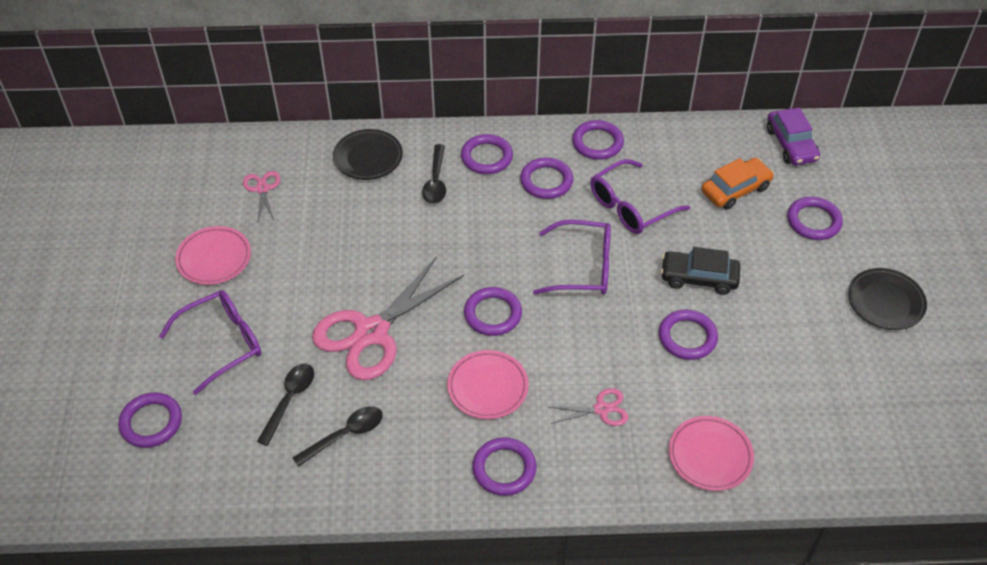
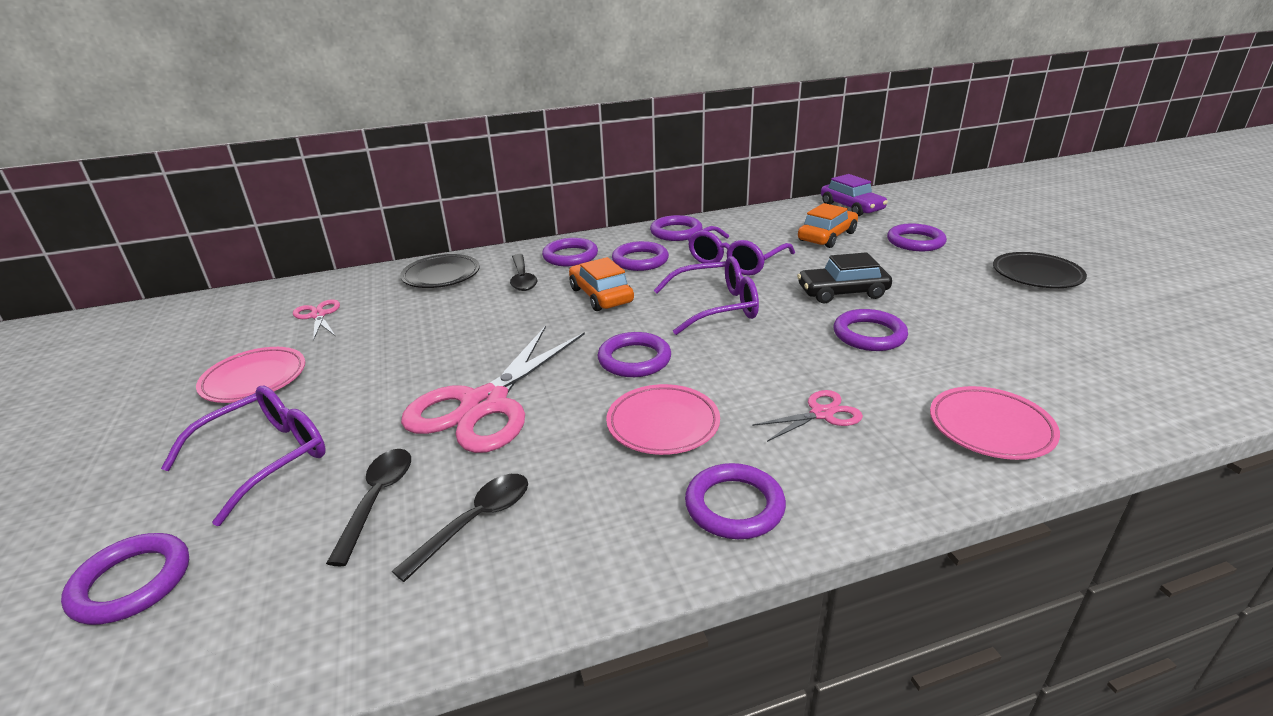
camera: 15 degrees left, 20 degrees down
(494, 225) = (601, 295): none -> orange car

